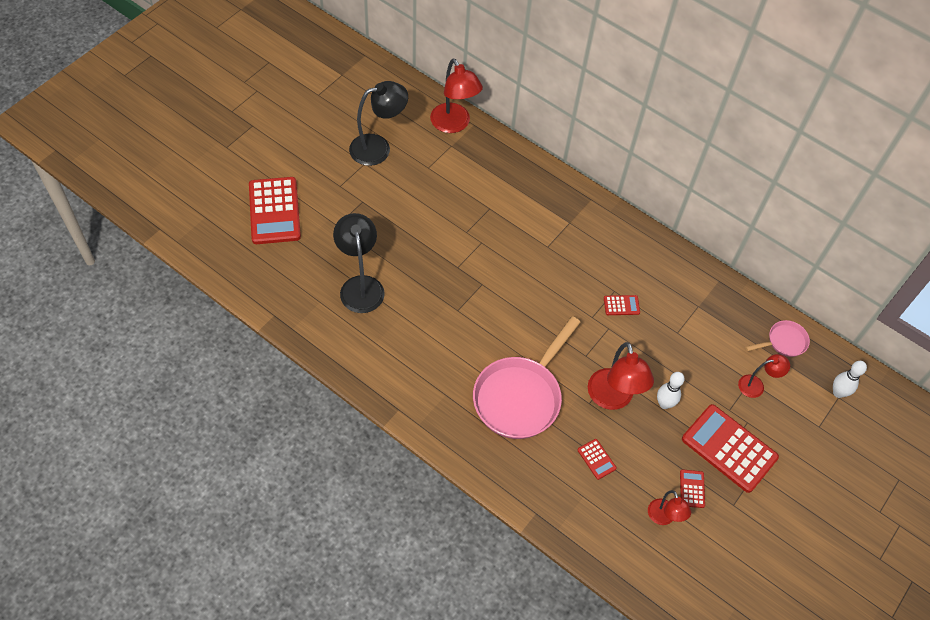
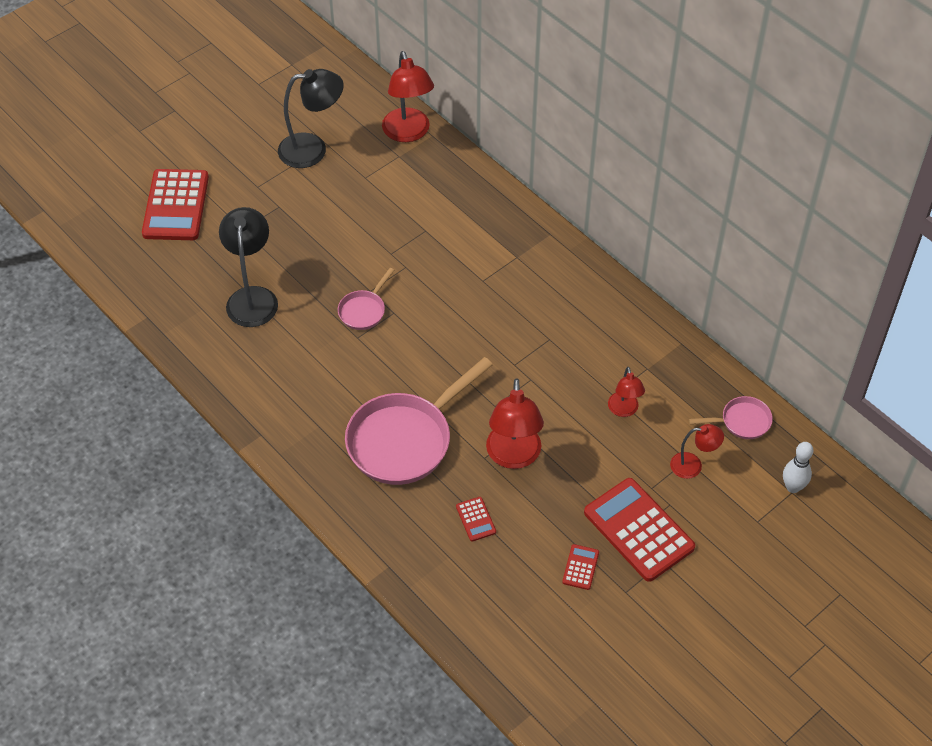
camera: 15 degrees right, 5 degrees down
(457, 285) = (363, 310): none -> pink pan
(621, 305) = (553, 356): red calculator -> none
(663, 518) = (537, 593): red lamp -> red lamp (624, 410)
(664, 404) = (574, 470): white bowling pin -> none

